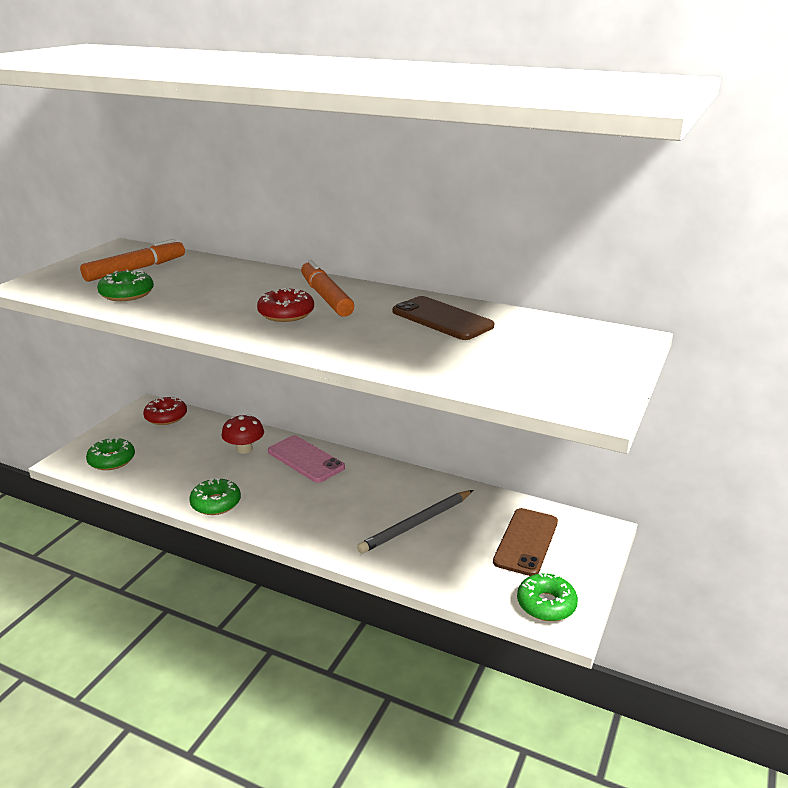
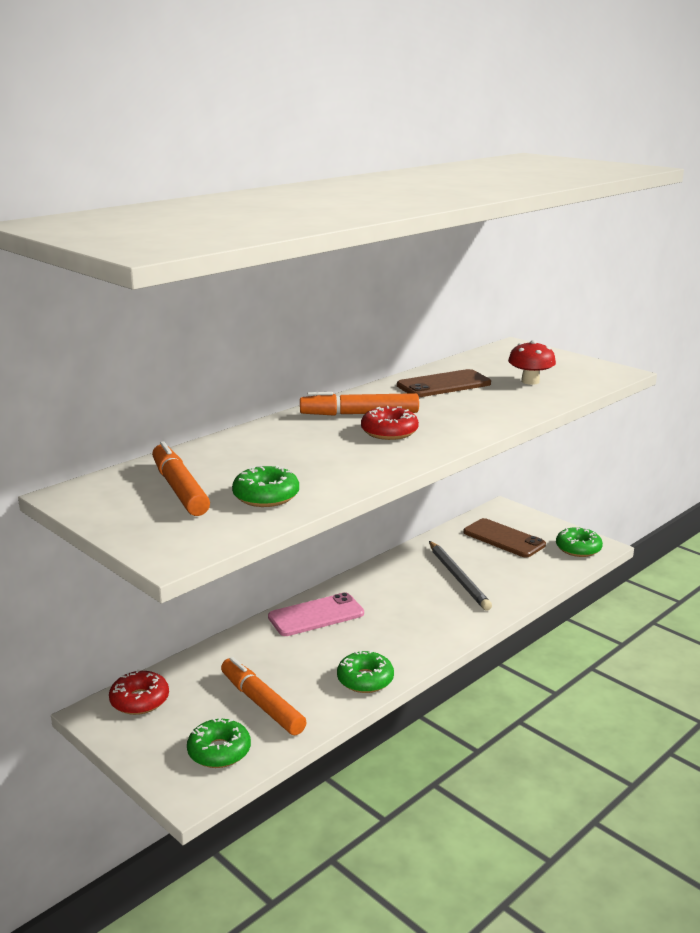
camera: 70 degrees left, 5 degrees down
(171, 464) = (262, 704): none -> orange marker
(244, 449) = (266, 650): red mushroom -> red mushroom (530, 381)

